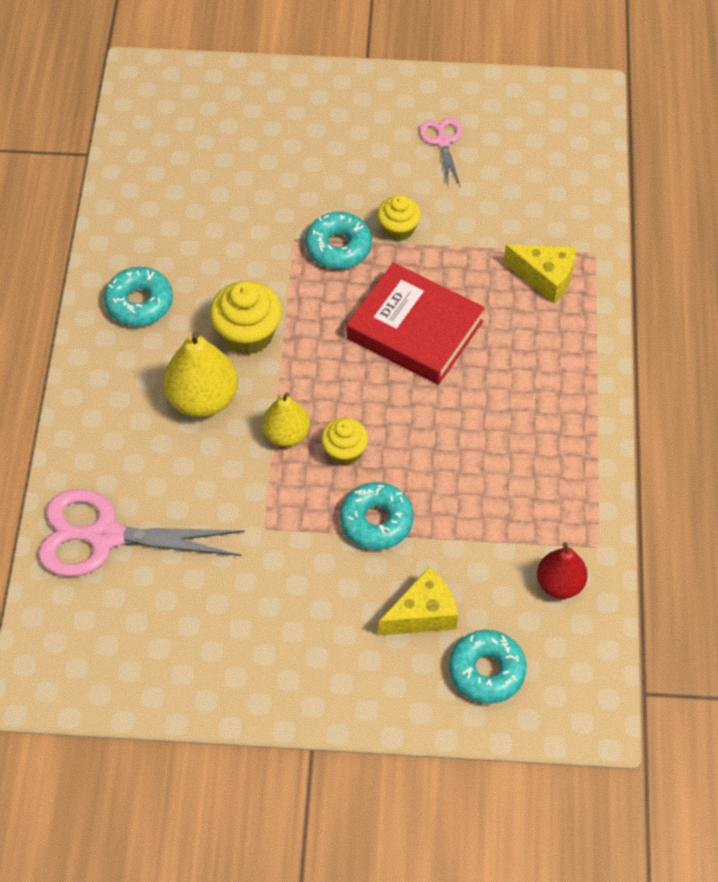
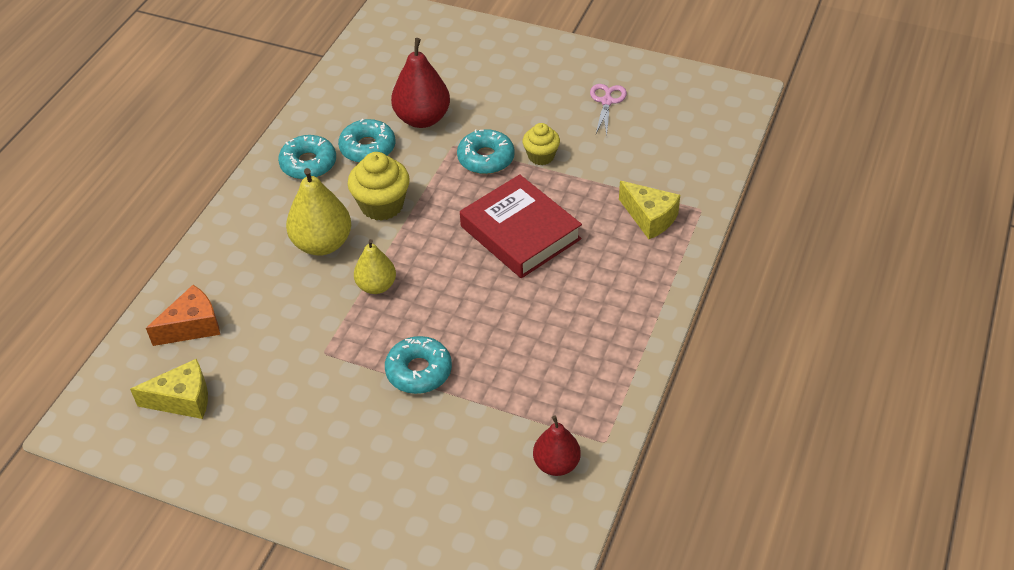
camera: 20 degrees right, 10 degrees down
(105, 536) = (192, 326): pink scissors -> orange cheese
(244, 212) = (422, 119): none -> red pear
(344, 452) = (418, 310): yellow cupcake -> none
(423, 614) = (424, 456): yellow cheese -> yellow cheese (183, 400)
(487, 671) = (458, 519): turquoise donut -> turquoise donut (367, 148)

